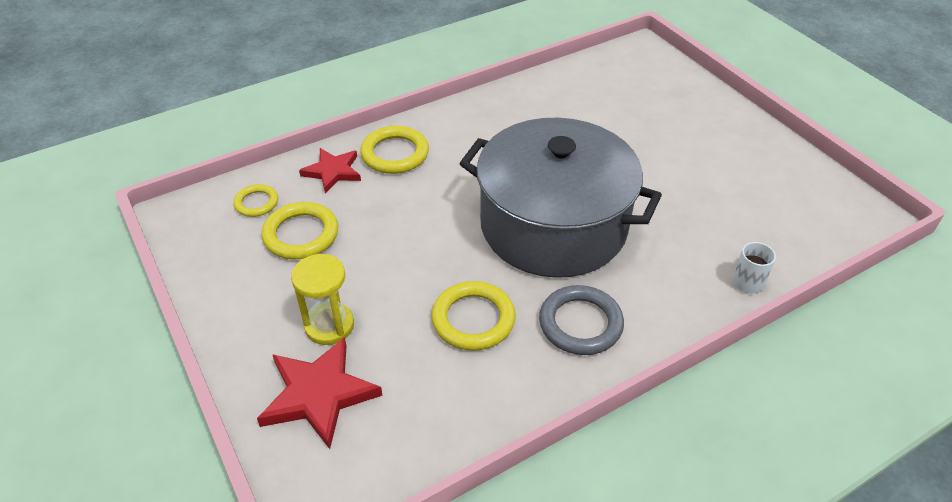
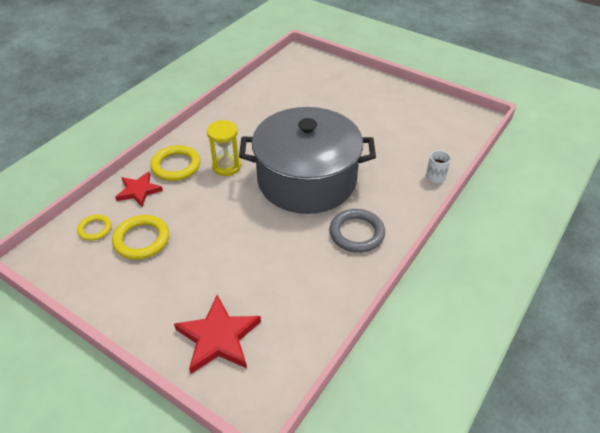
camera: 25 degrees left, 0 degrees up
(329, 325) = (198, 292): yellow hourglass -> yellow hourglass (226, 166)
(473, 319) = (291, 254): yellow ring -> none

